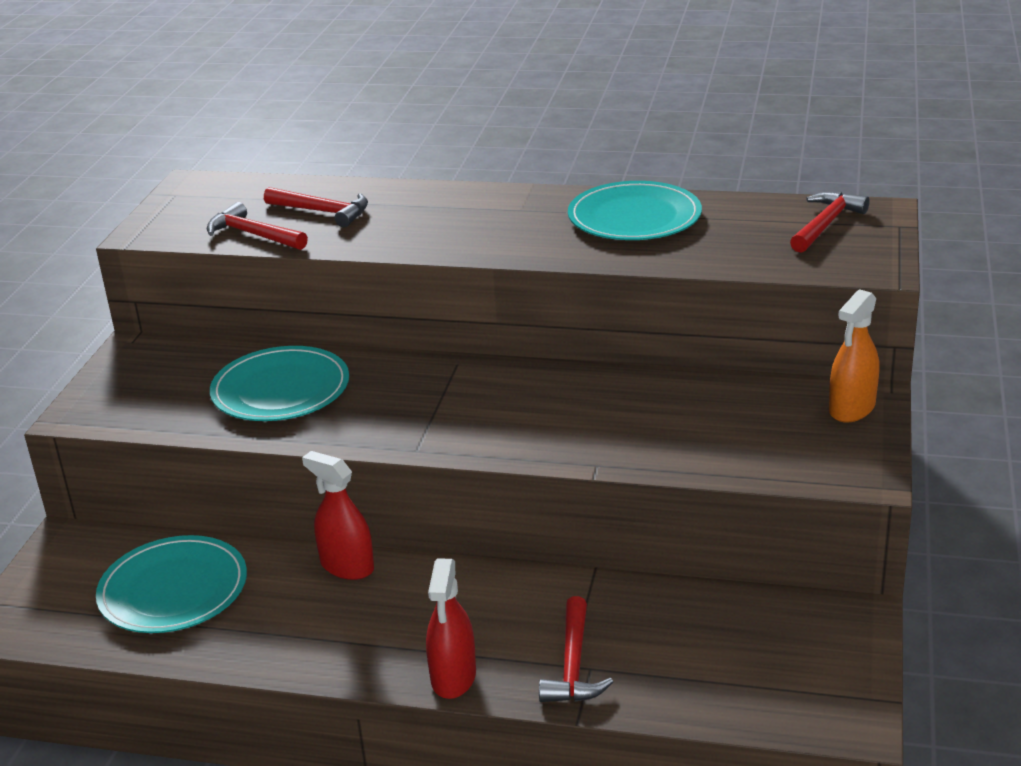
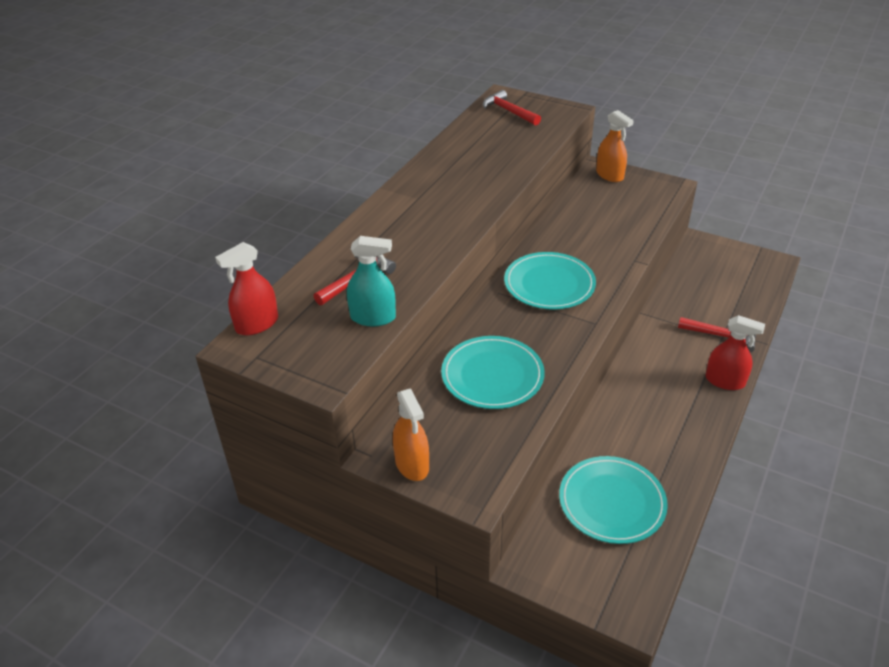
camera: 75 degrees left, 10 degrees up
(120, 367) = (412, 464): none -> orange spray bottle
(253, 235) = (373, 317): red hammer -> turquoise spray bottle
(347, 566) = (610, 411): red spray bottle -> red spray bottle (257, 324)
(634, 217) = (459, 162): turquoise plate -> turquoise plate (549, 284)

